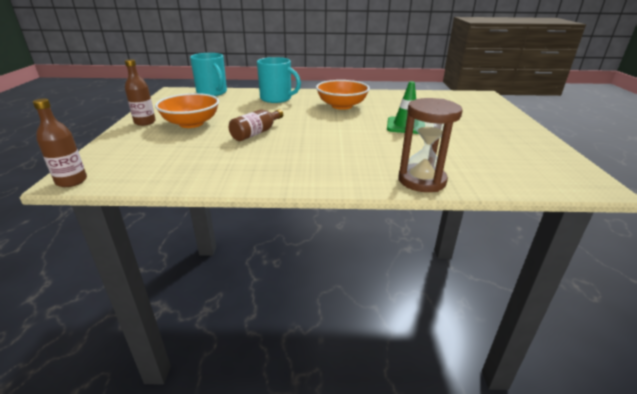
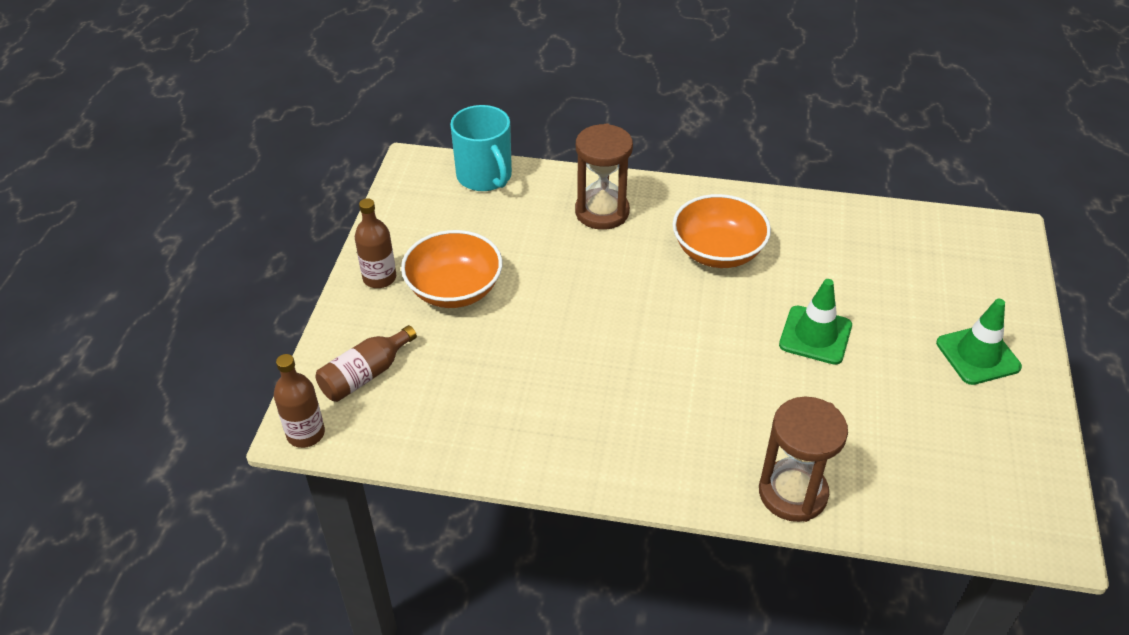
camera: 10 degrees right, 15 degrees up
(256, 133) = (560, 332): brown bottle -> brown bottle (365, 375)
(276, 98) = (602, 212): turquoise mug -> brown hourglass
(496, 127) = (978, 355): none -> green traffic cone

